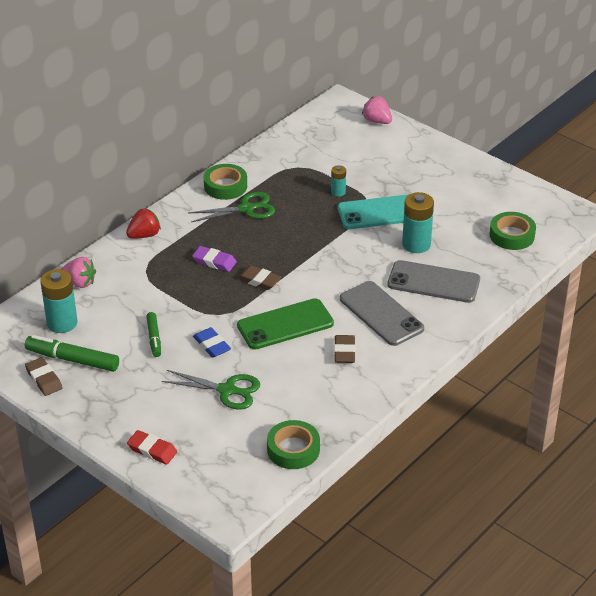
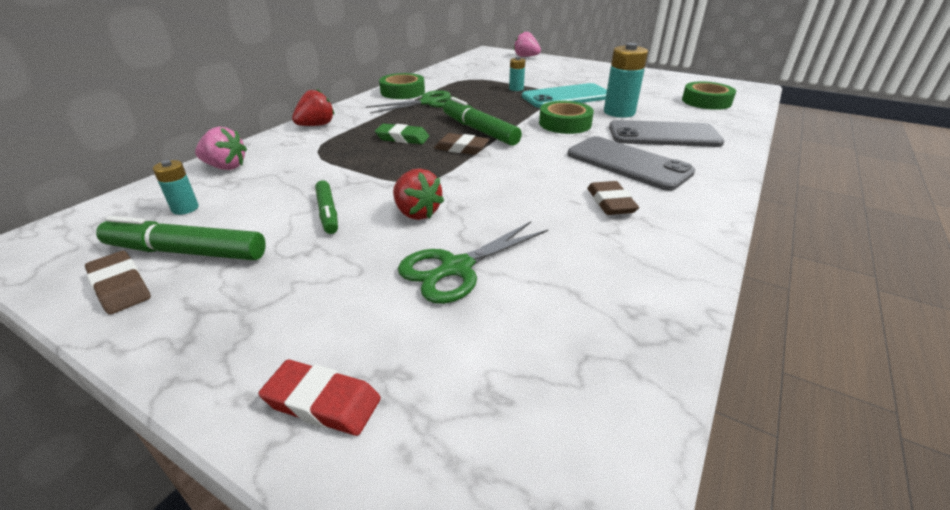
camera: 10 degrees left, 5 degrees down
(62, 323) = (185, 208): turquoise battery -> turquoise battery, size x0.53
(211, 345) = (416, 213): blue eraser -> red strawberry
(214, 261) = (402, 138): purple eraser -> green eraser
(227, 390) = (456, 268): green scissors -> green scissors turned 135 degrees clockwise
(280, 258) = (479, 130): none -> green marker
(285, 325) = (513, 183): green phone -> none
(293, 449) = (623, 357): green tape -> green tape (565, 123)

